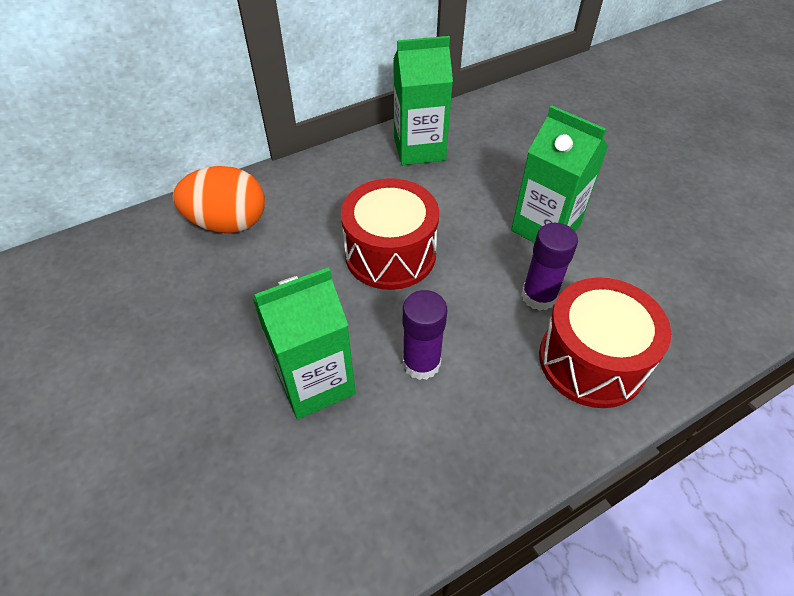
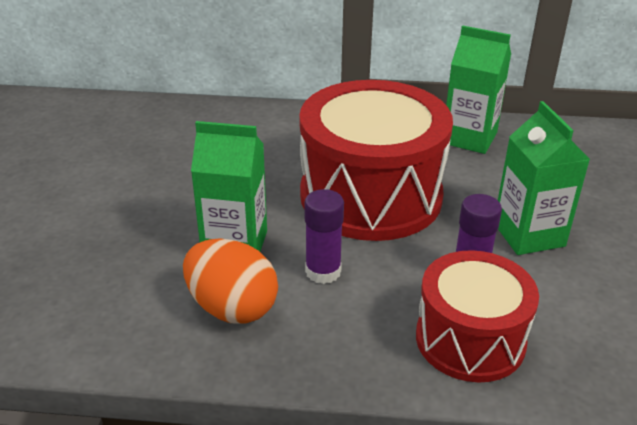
camera: 35 degrees right, 15 degrees down
(228, 223) = (269, 129): orange egg -> orange egg (232, 308)
(390, 254) = (371, 195): red drum -> red drum, size x1.64

